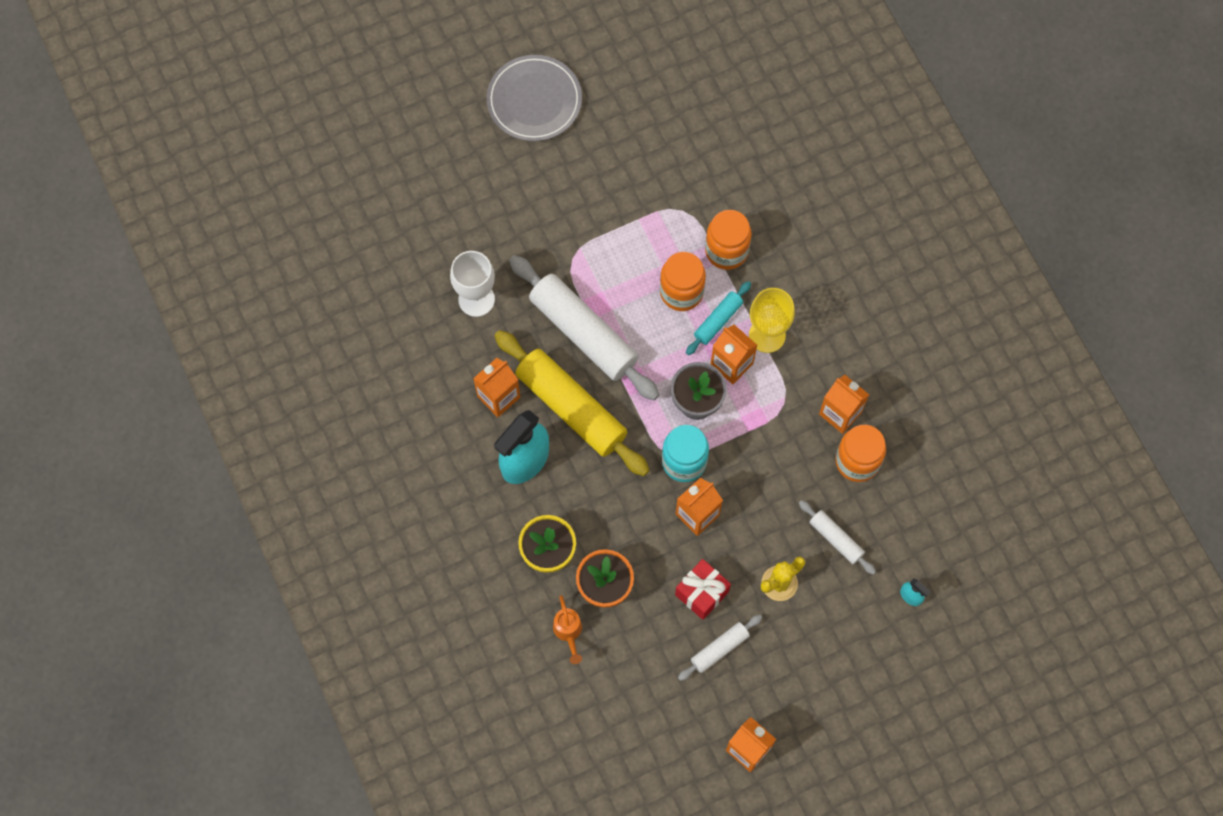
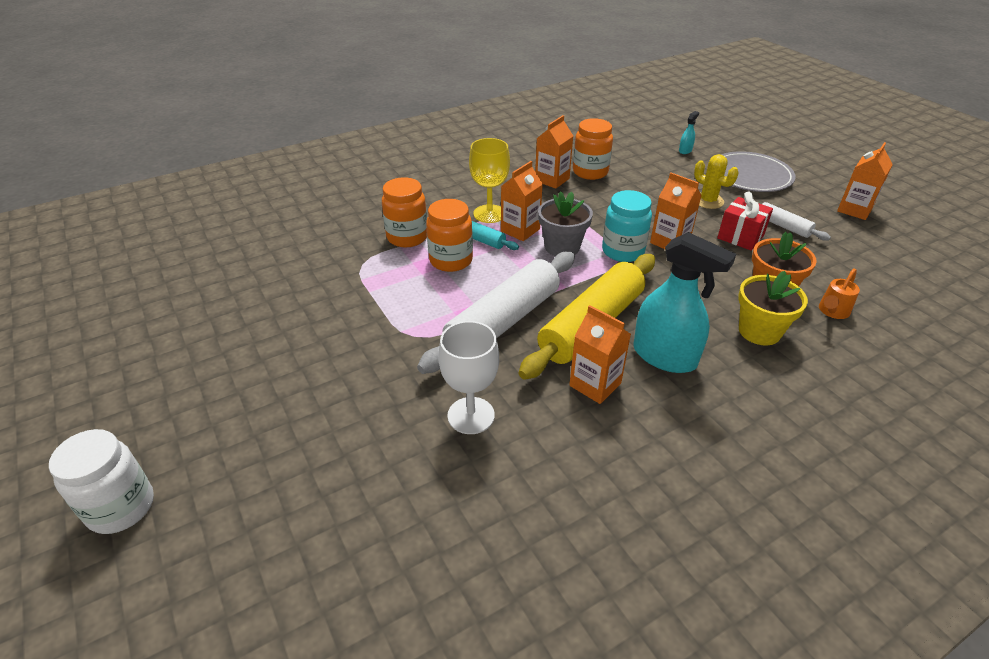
camera: 95 degrees left, 30 degrees down
(423, 82) = (121, 507): none -> white jar
(534, 100) = (197, 382): grey plate -> grey plate (750, 176)
(568, 632) = (832, 312): orange watering can -> orange watering can turned 150 degrees clockwise
(836, 539) = (657, 179): white rolling pin -> none

